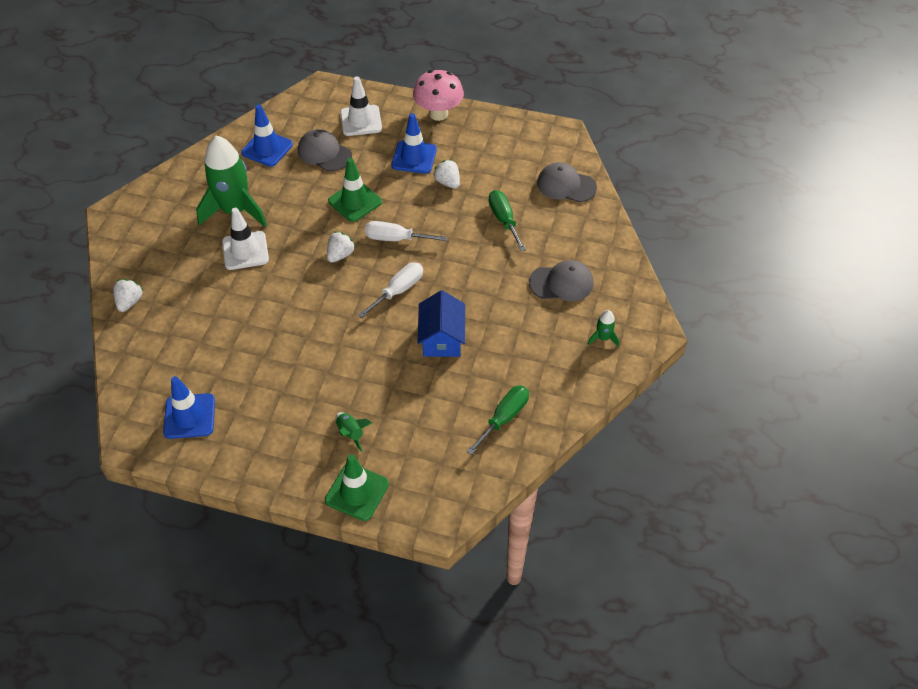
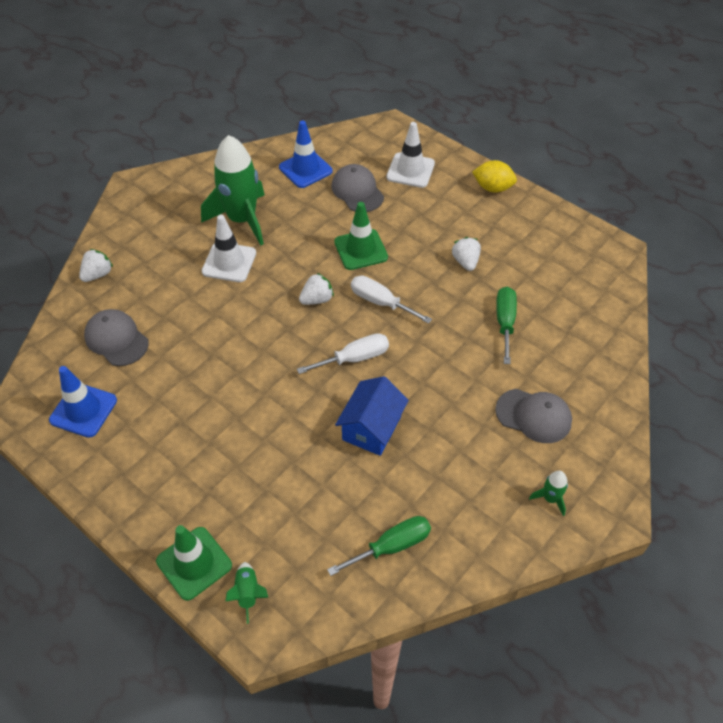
camera: 25 degrees right, 0 degrees up
(351, 433) = (224, 494): green rocket -> green rocket (248, 593)
(414, 157) = (444, 224): blue traffic cone -> none
(438, 114) = (492, 188): pink mushroom -> yellow lemon
(566, 185) = (593, 308): grey cap -> grey cap (116, 339)

